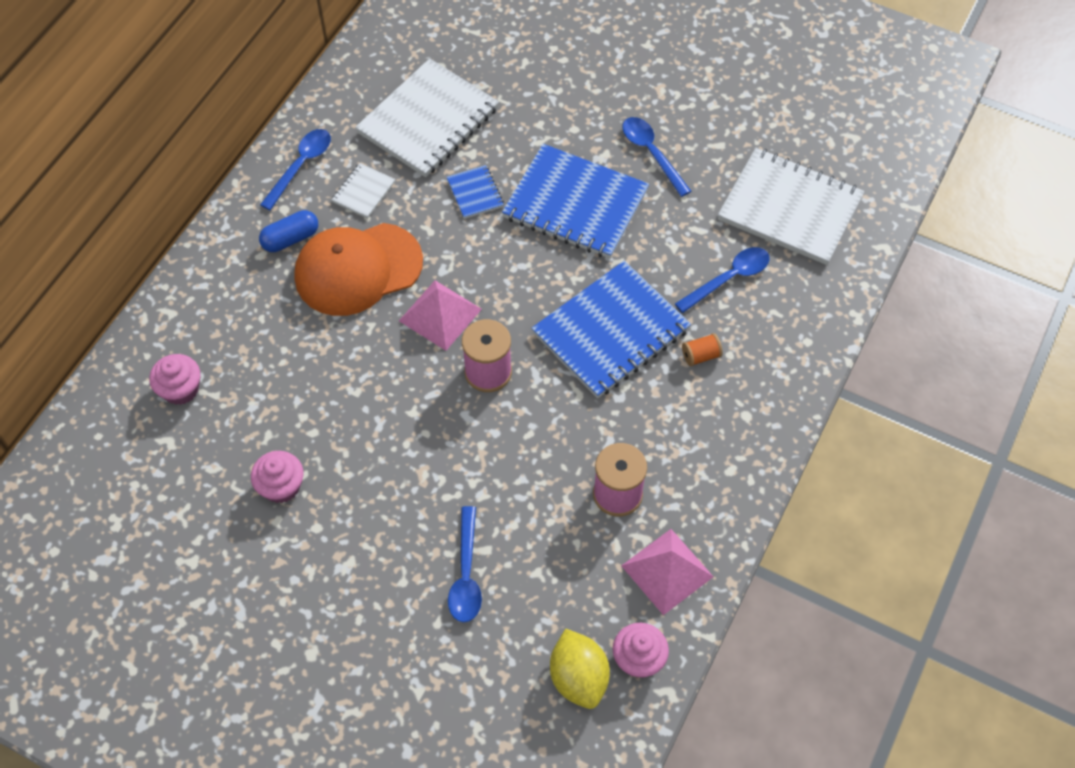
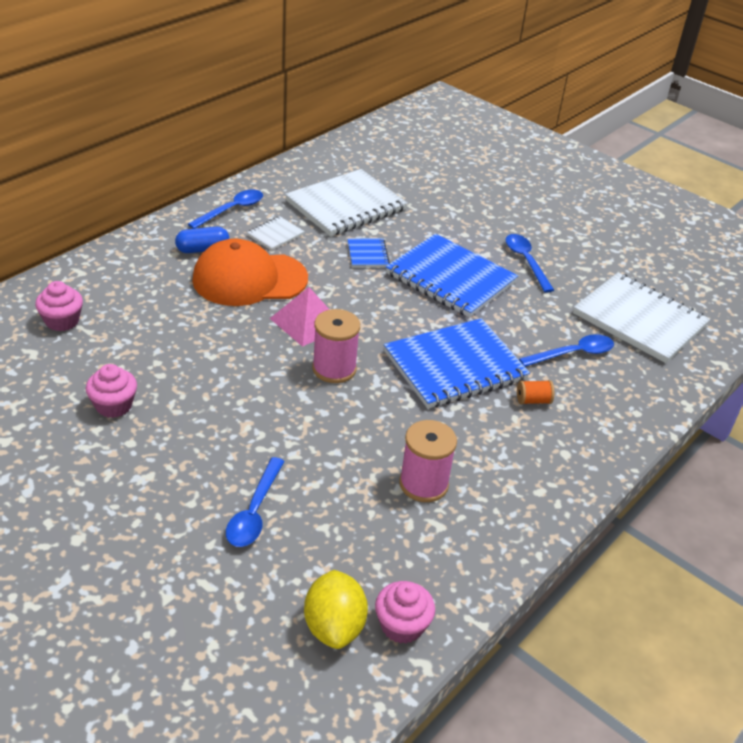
camera: 10 degrees right, 20 degrees down
(667, 571) = (454, 557): pink pyramid -> none

